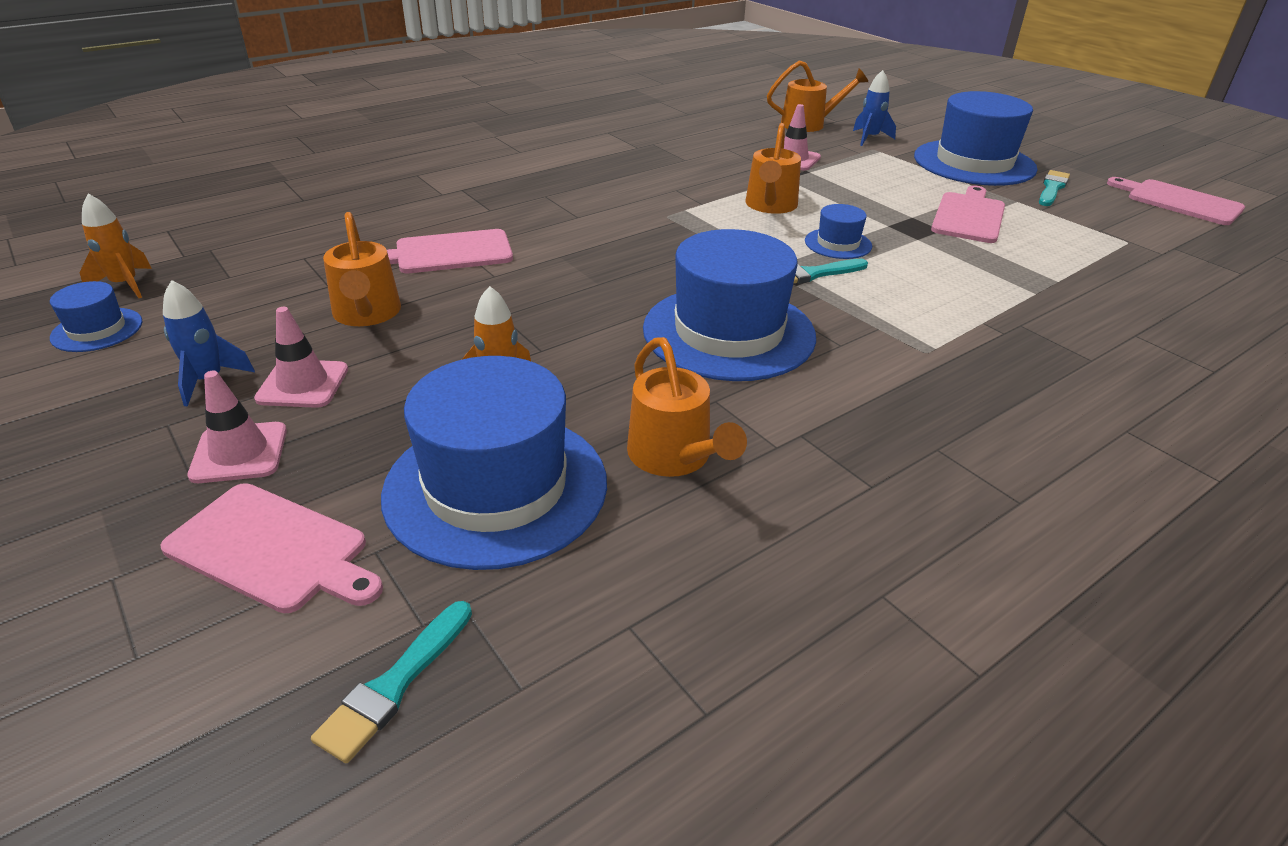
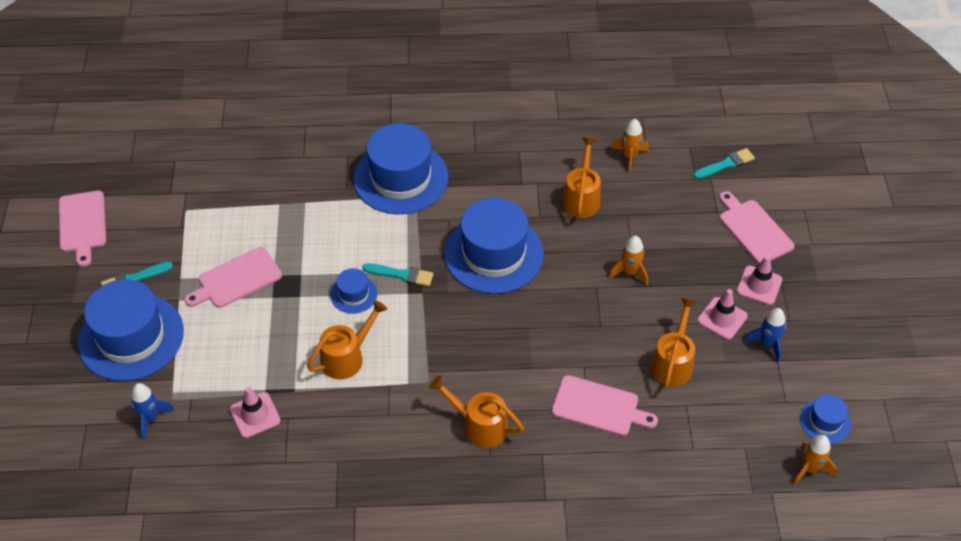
camera: 145 degrees left, 15 degrees up
(496, 487) = (661, 218): blue hat -> blue hat (400, 178)
(650, 582) = (629, 157): none -> orange rocket
(809, 124) = (164, 473): orange watering can -> orange watering can (479, 425)

